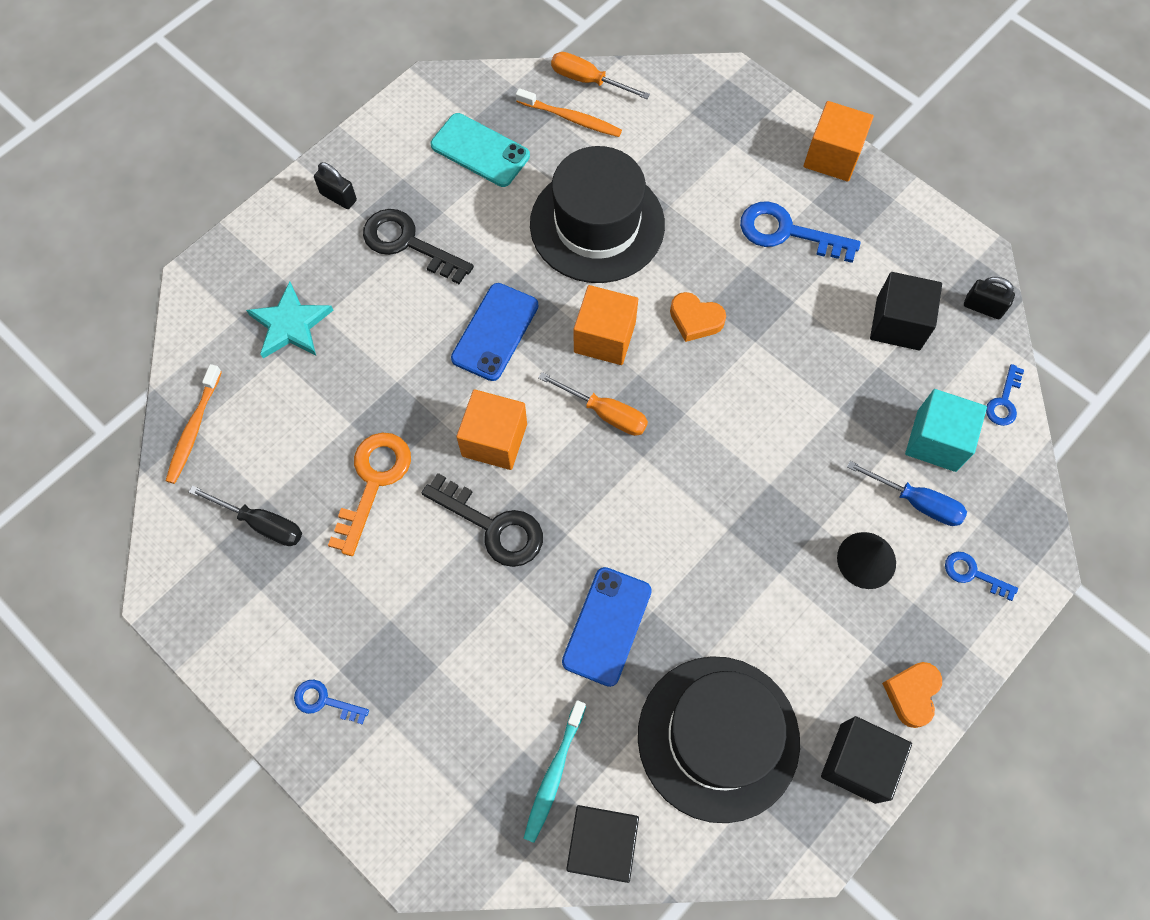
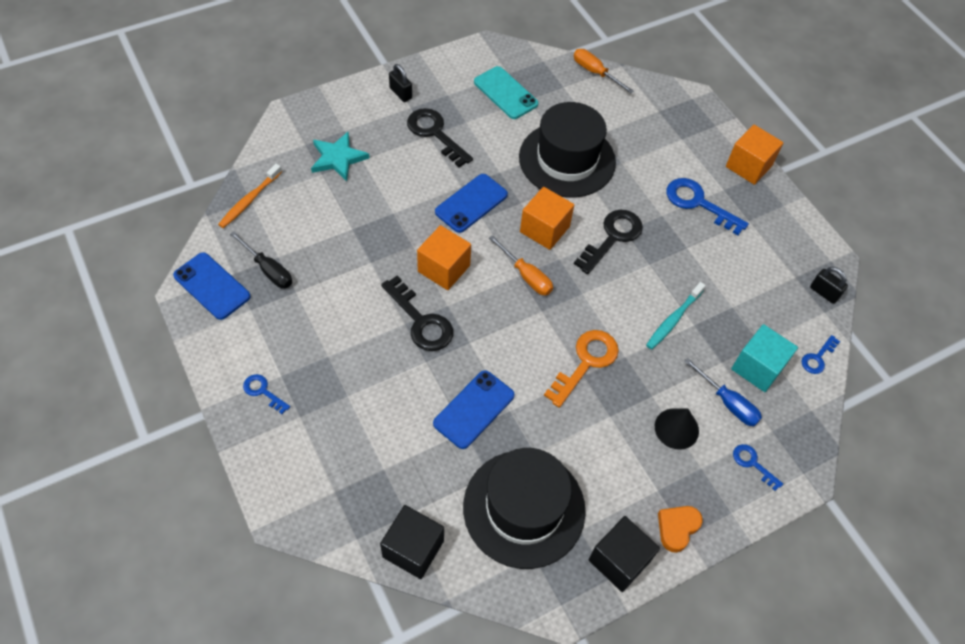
camera: 15 degrees right, 10 degrees down
(194, 574) = (212, 286): none -> blue phone
(373, 482) = (352, 268): orange key -> orange key (585, 362)
(554, 774) = (398, 491): turquoise toothbrush -> turquoise toothbrush (673, 319)
(571, 118) = (574, 91): orange toothbrush -> none
(695, 319) = (612, 237): orange heart -> black key
(898, 323) = (757, 284): black cube -> none

